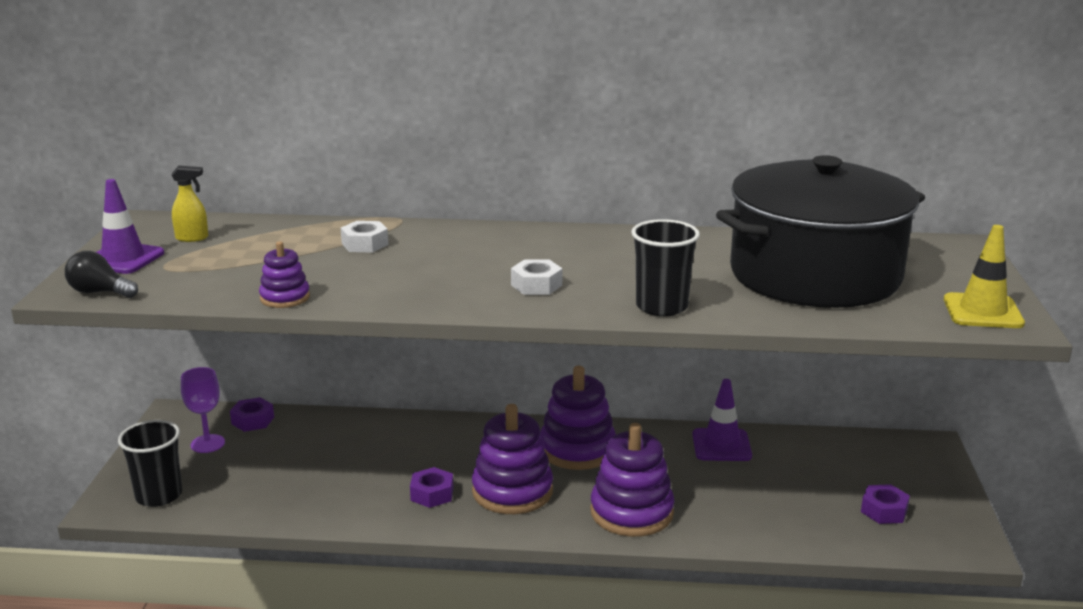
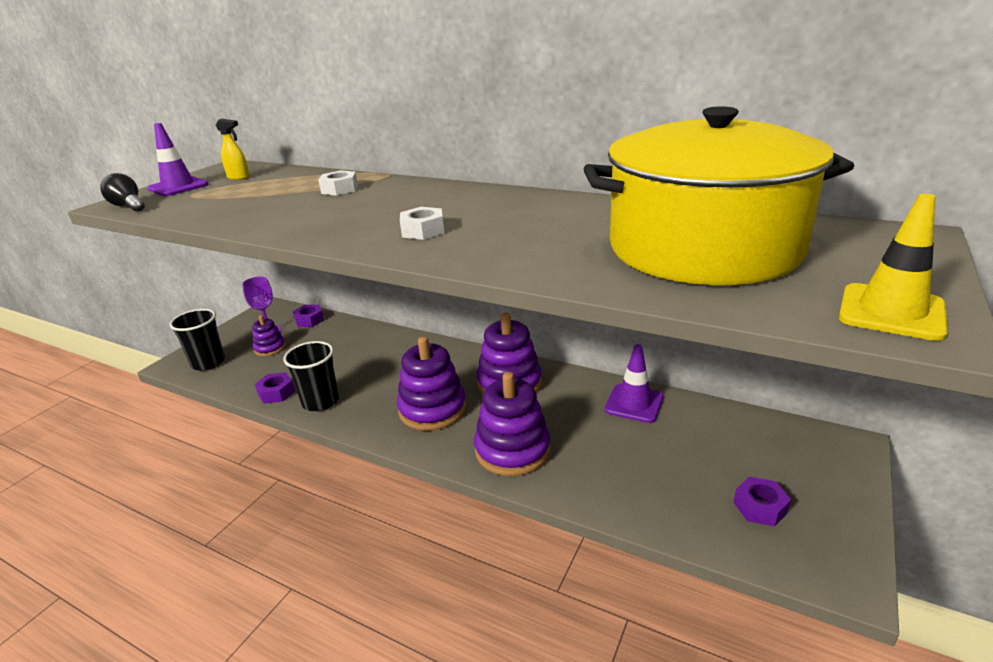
camera: 25 degrees right, 5 degrees up
(285, 298) = (228, 221): purple stacking toy -> purple stacking toy (270, 348)
(432, 494) = (373, 398): purple nut -> purple nut (276, 393)
(661, 307) = (509, 261): black cup -> black cup (320, 402)
(814, 274) = (703, 248): black pot -> yellow pot

